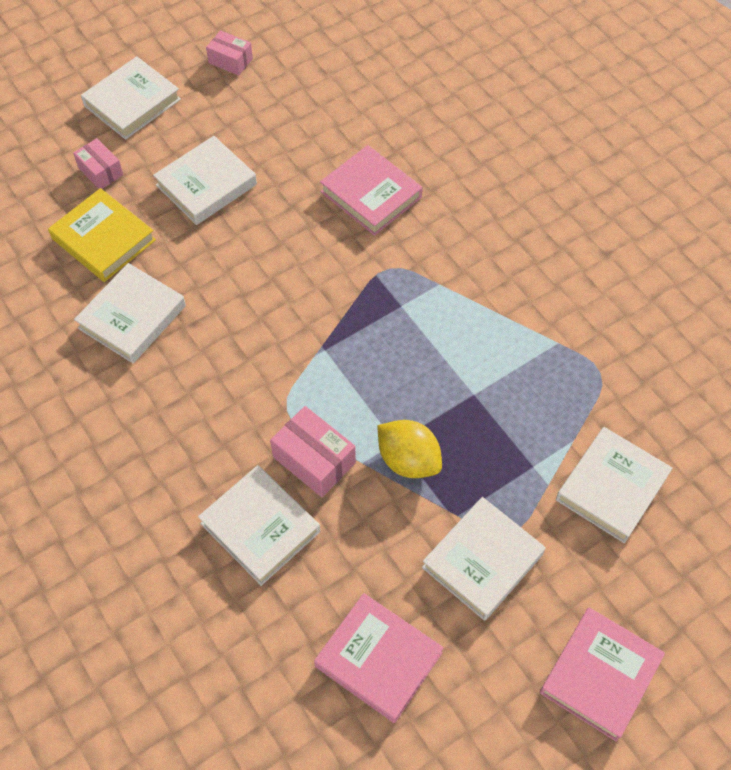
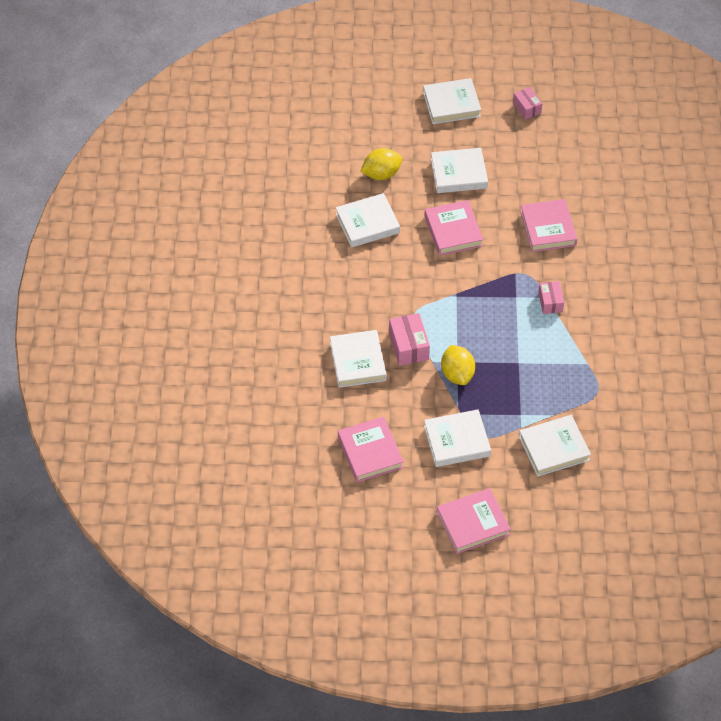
camera: 35 degrees right, 5 degrees down
(100, 171) = (406, 135): pink box -> pink box (550, 302)
(104, 239) = (381, 174): yellow book -> yellow lemon
(255, 263) = (453, 231): none -> pink book

